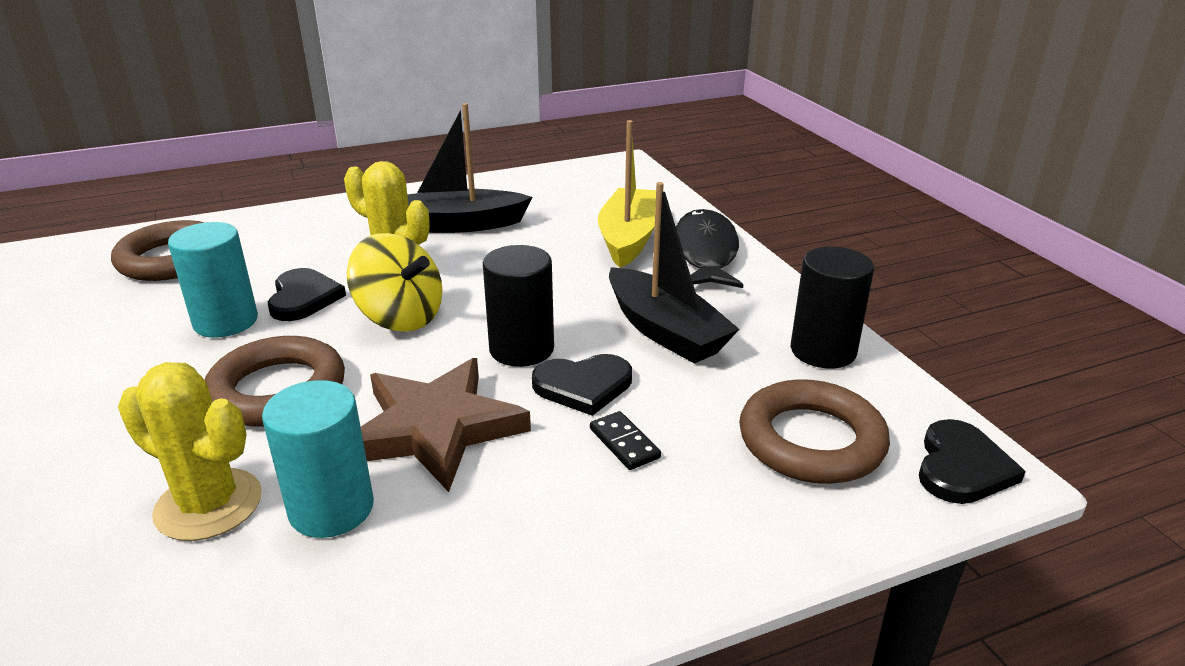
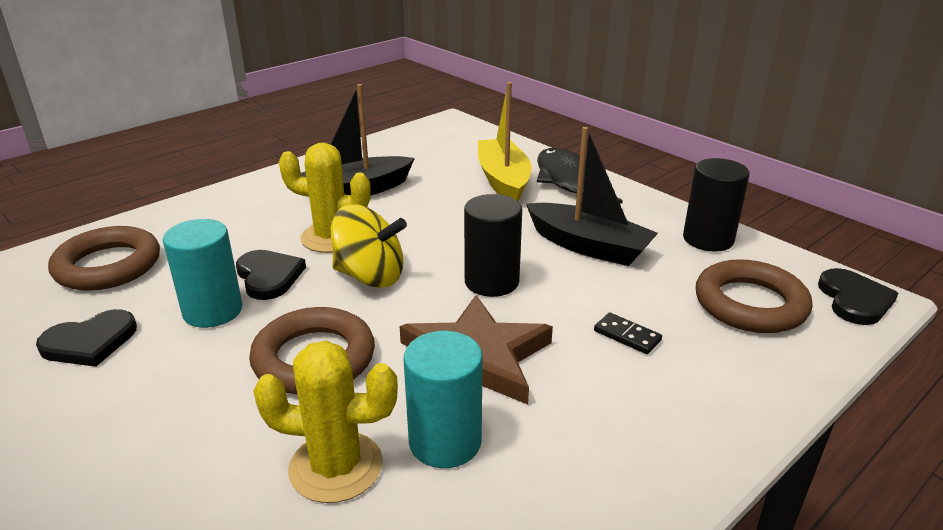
camera: 20 degrees left, 0 degrees up
(583, 386) = (562, 300): black heart -> black heart (90, 342)

